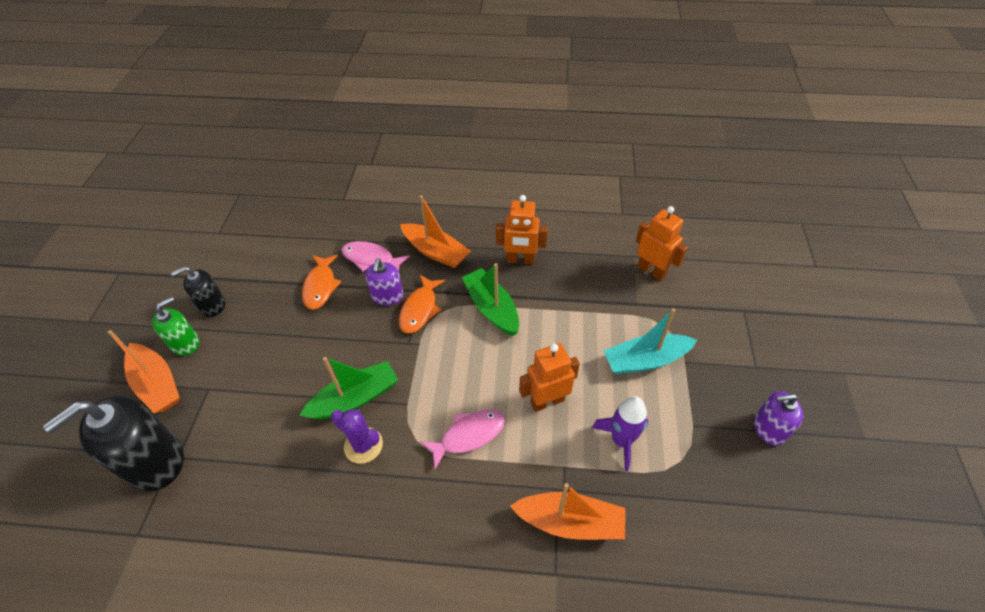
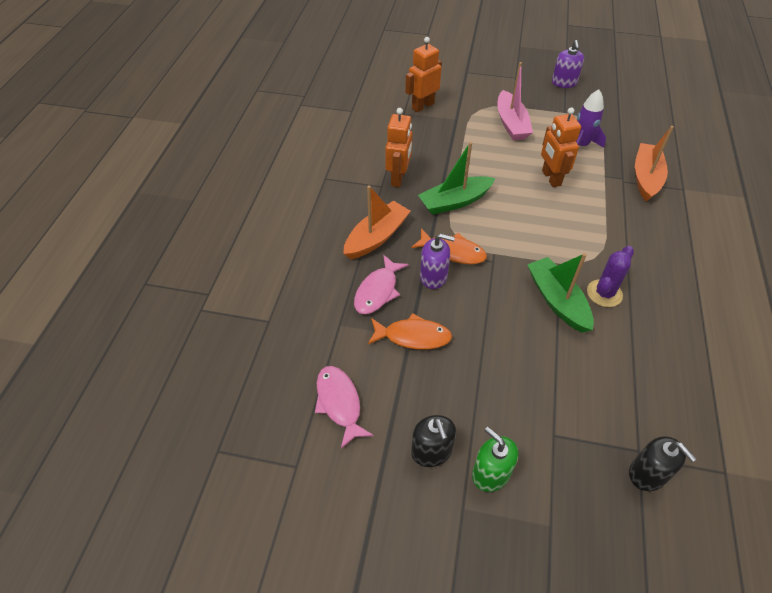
camera: 85 degrees left, 0 degrees up
(155, 461) = (647, 473): black soap dispenser -> black soap dispenser, size x0.56
(157, 384) = (551, 494): orange boat -> none
(469, 435) = (586, 225): pink fish -> pink fish (339, 403)
(645, 360) = (511, 123): turquoise boat -> pink boat

